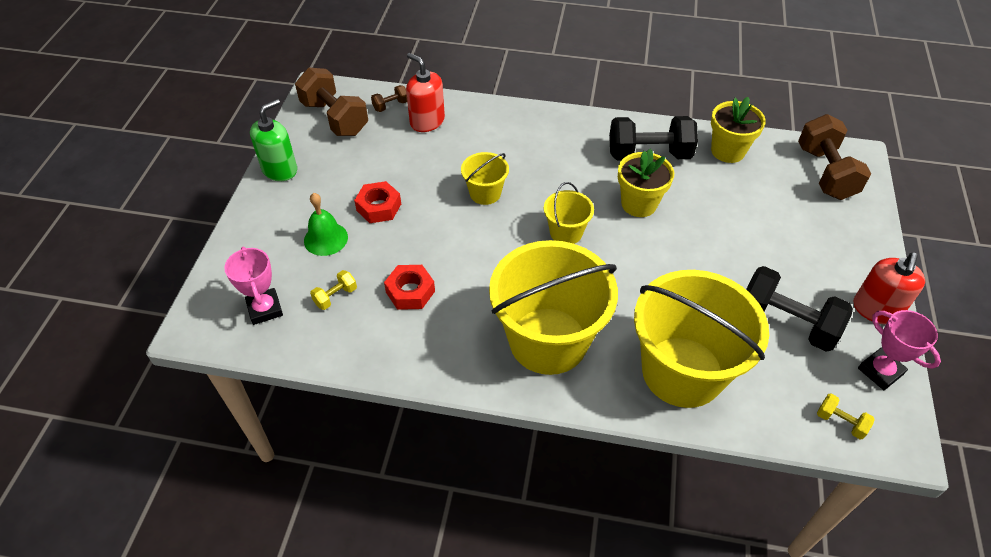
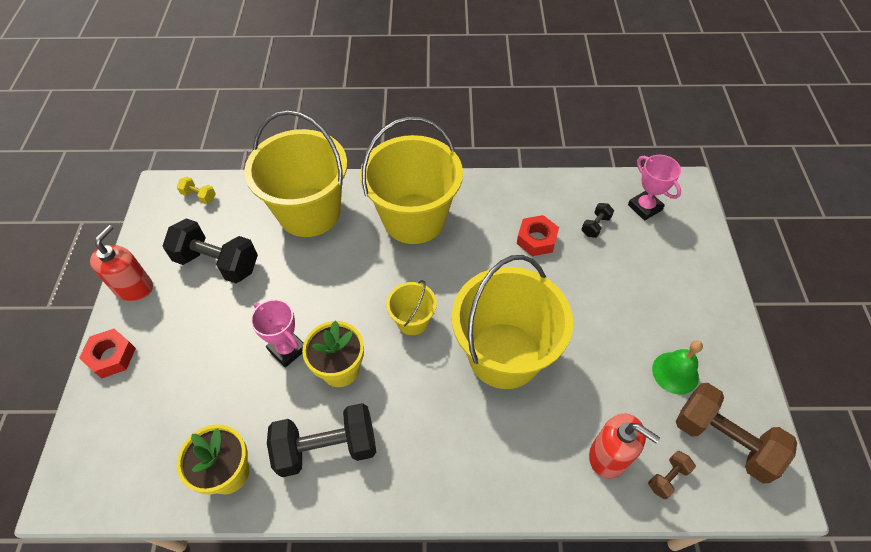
camera: 170 degrees right, 5 degrees up
(280, 169) = (732, 348): green soap dispenser -> none
(326, 239) = (635, 276): green bell -> green bell (675, 373)
(335, 296) = (595, 226): yellow dumbbell -> black dumbbell
(378, 207) = (604, 318): red nut -> red nut (111, 356)
(485, 193) = (504, 355): yellow bucket -> yellow bucket, size x2.16
(825, 173) = (117, 456): brown dumbbell -> none
(880, 371) = (154, 235): pink trophy -> pink trophy (287, 349)

